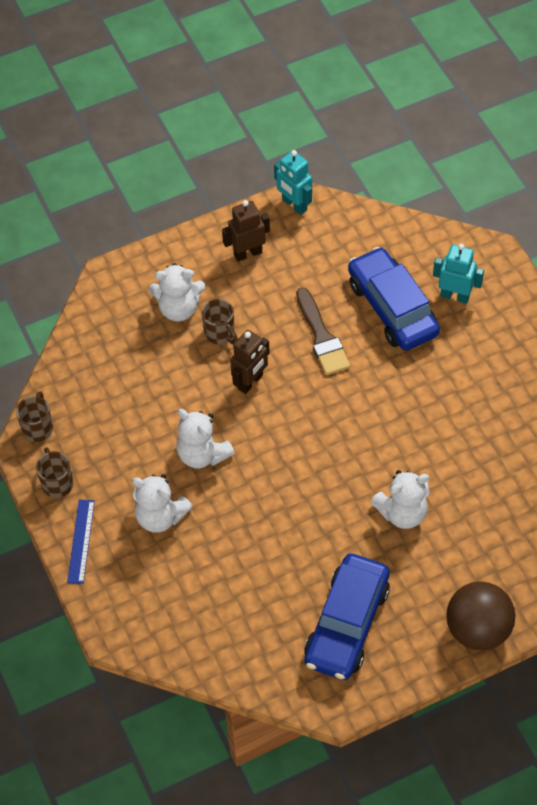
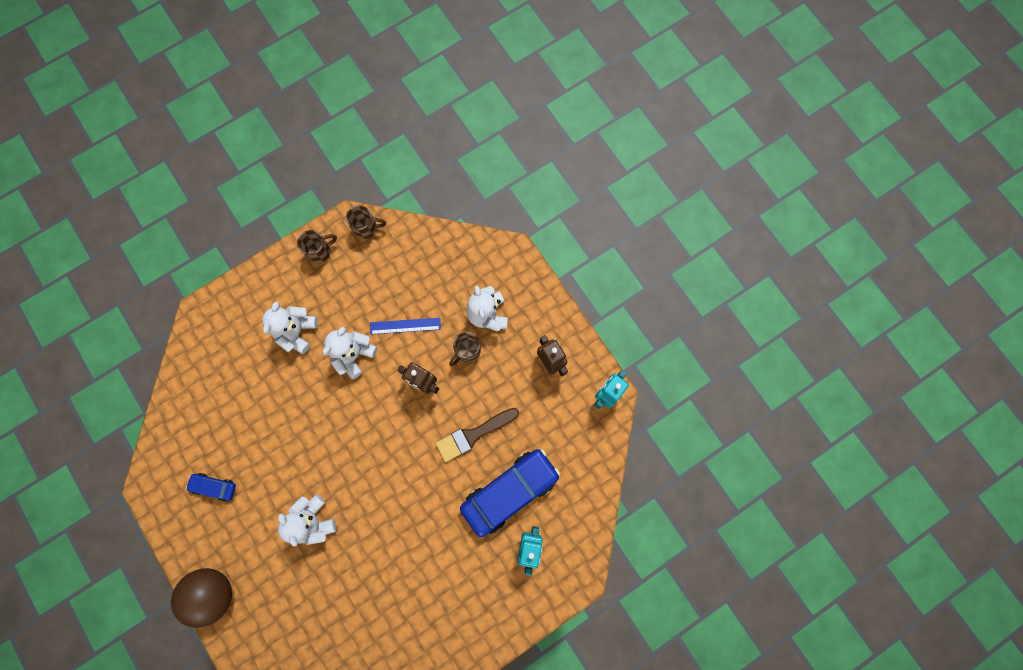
camera: 80 degrees right, 20 degrees up
(81, 541) = (272, 277): blue ruler -> blue ruler (405, 326)
(346, 624) = (214, 486): blue car -> blue car, size x0.46

